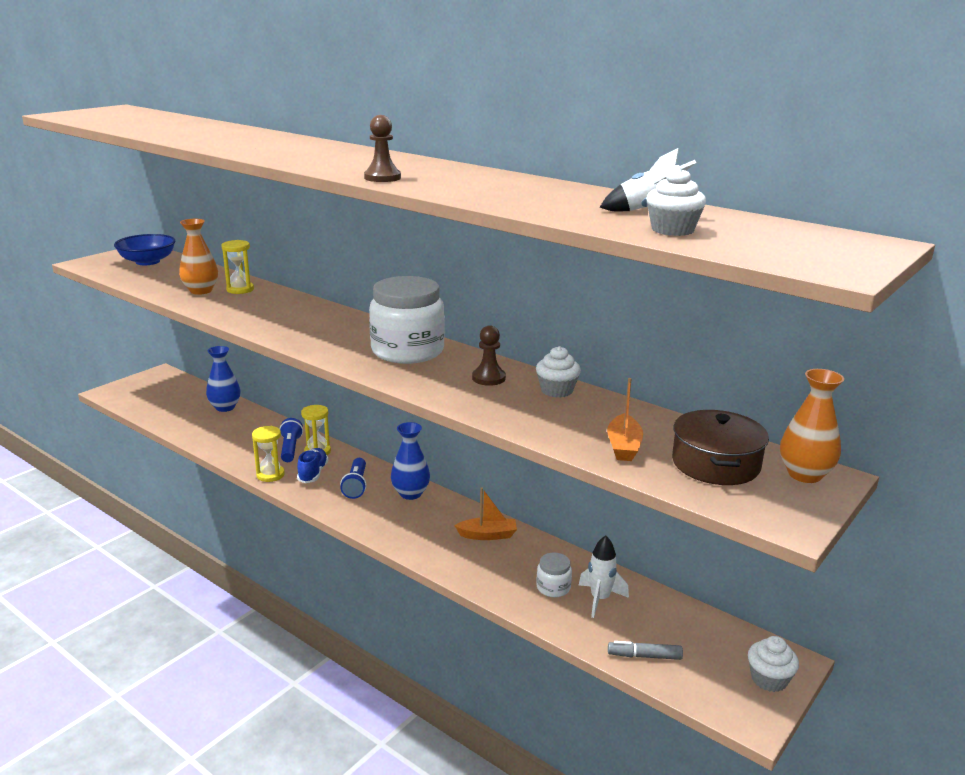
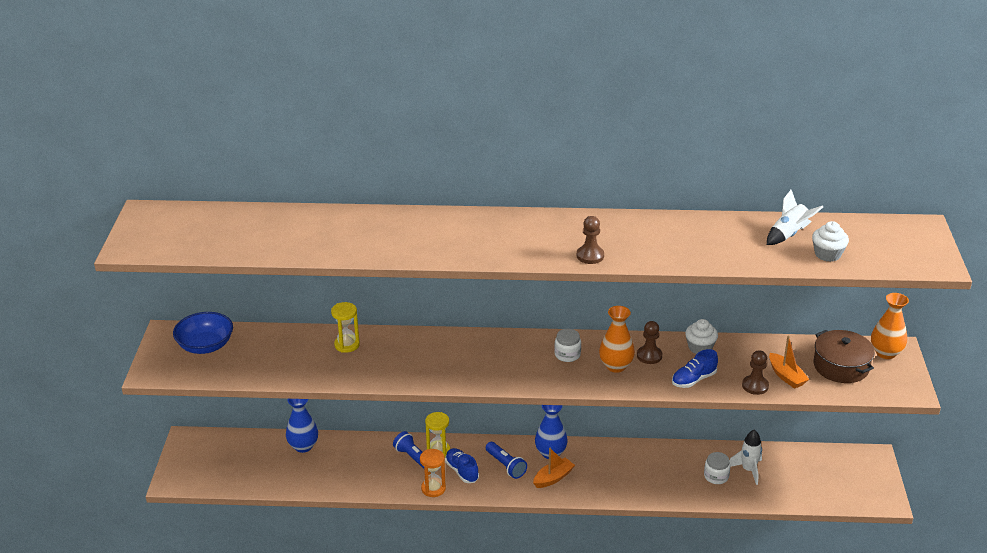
camera: 35 degrees left, 10 degrees up
(201, 291) = (318, 360): orange vase -> orange vase (616, 366)
(270, 475) = (433, 488): yellow hourglass -> orange hourglass
(407, 351) = (567, 354): white jar -> white jar, size x0.45
(487, 535) = (637, 459): orange boat -> orange boat (553, 478)
(504, 410) = (693, 379): none -> blue shoe
(568, 440) = (755, 386): none -> brown pawn
(644, 656) = (806, 493): grey marker -> none
(769, 679) = (873, 473): white cupcake -> none

